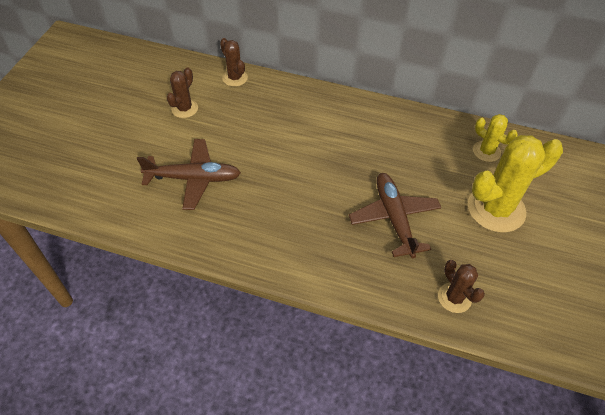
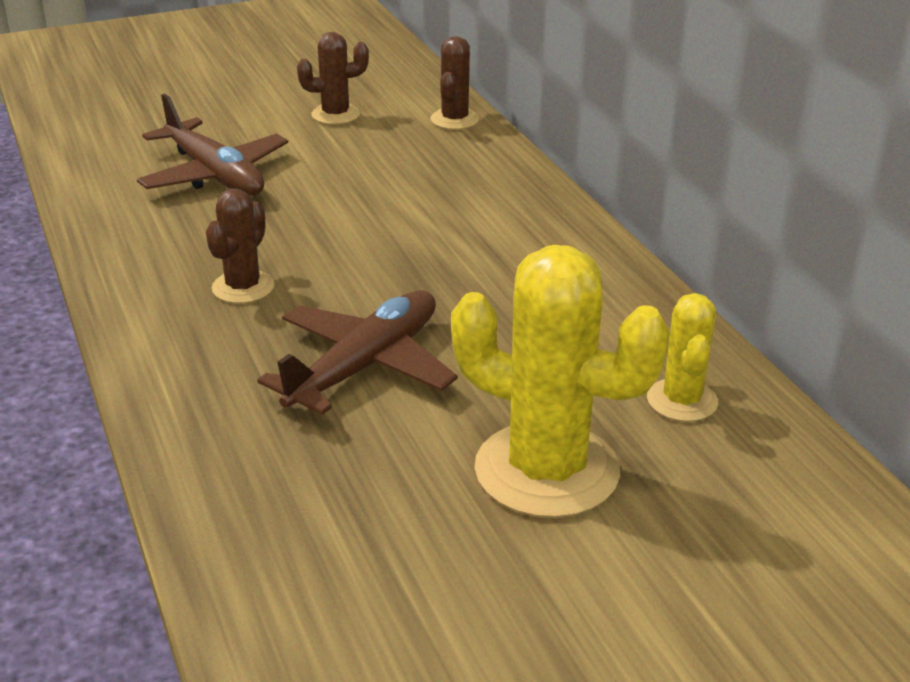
camera: 50 degrees right, 20 degrees down
(454, 298) = (259, 505): brown cactus -> brown cactus (243, 287)

